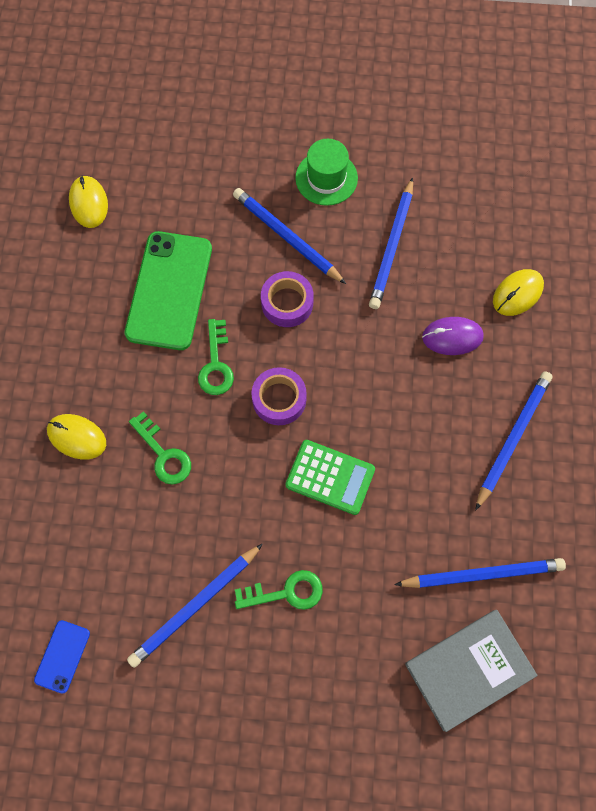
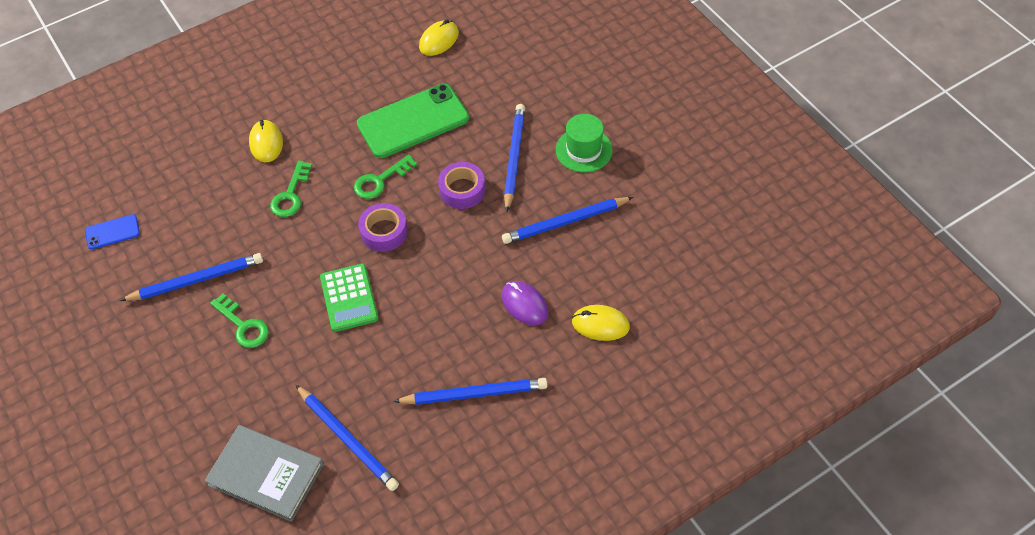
camera: 55 degrees right, 15 degrees down
(195, 606) = (196, 280): blue pencil -> blue pencil turned 150 degrees clockwise

